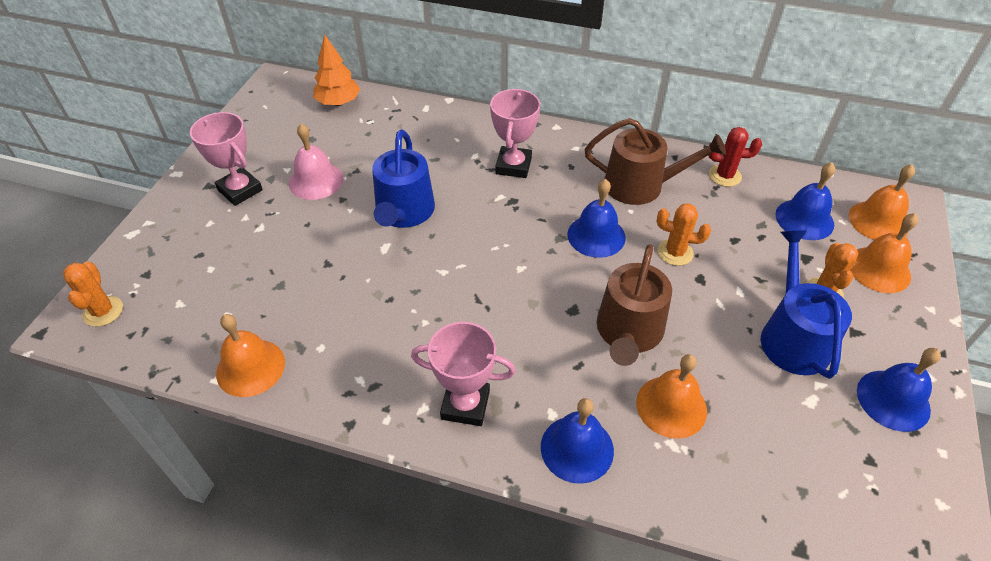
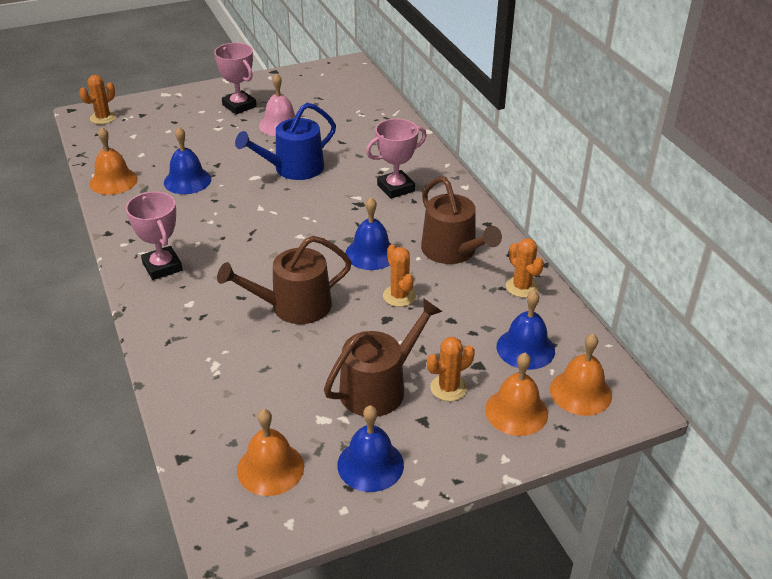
camera: 50 degrees right, 10 degrees down
(240, 190) = (239, 106): pink trophy -> pink trophy turned 45 degrees counterclockwise
(338, 102) = (362, 95): orange tree -> none
(577, 448) = (172, 325): blue bell -> blue bell (187, 180)
(671, 406) = (247, 352): orange bell -> orange bell (270, 468)
(724, 176) = (522, 287): red cactus -> orange cactus
(792, 336) = (379, 387): blue watering can -> brown watering can

